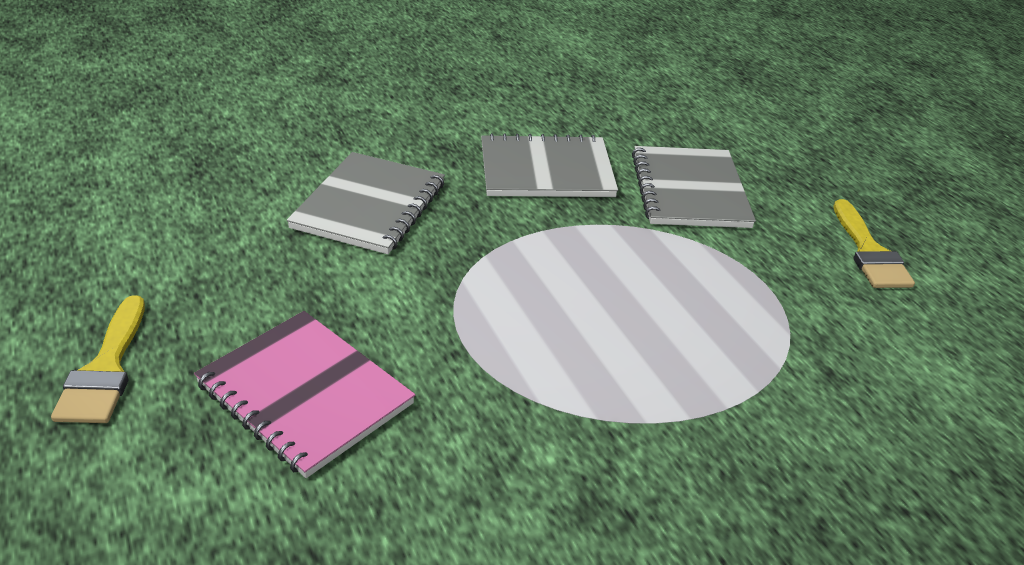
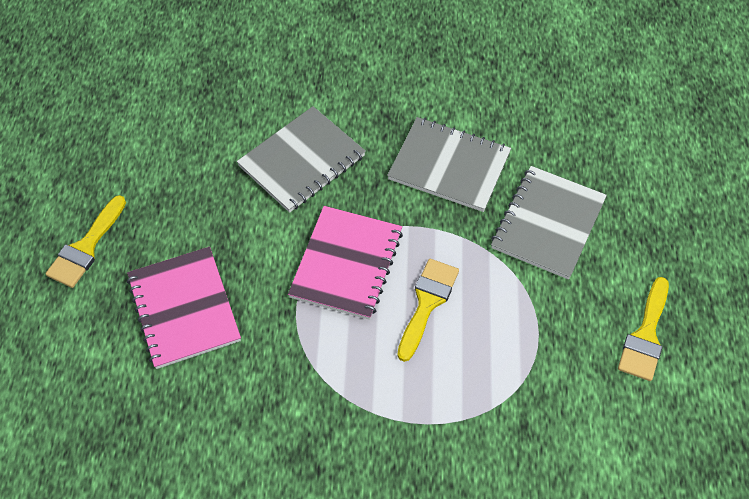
camera: 30 degrees right, 20 degrees up
(496, 283) = (346, 264): none -> pink notebook
(622, 292) = (427, 303): none -> yellow brush

